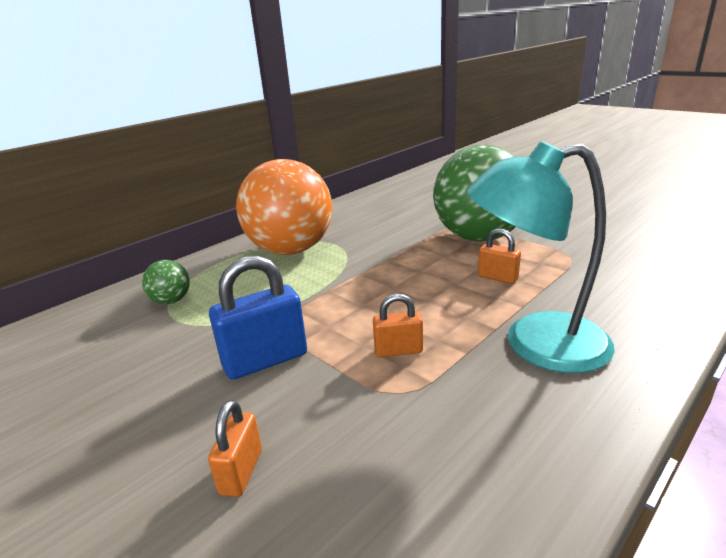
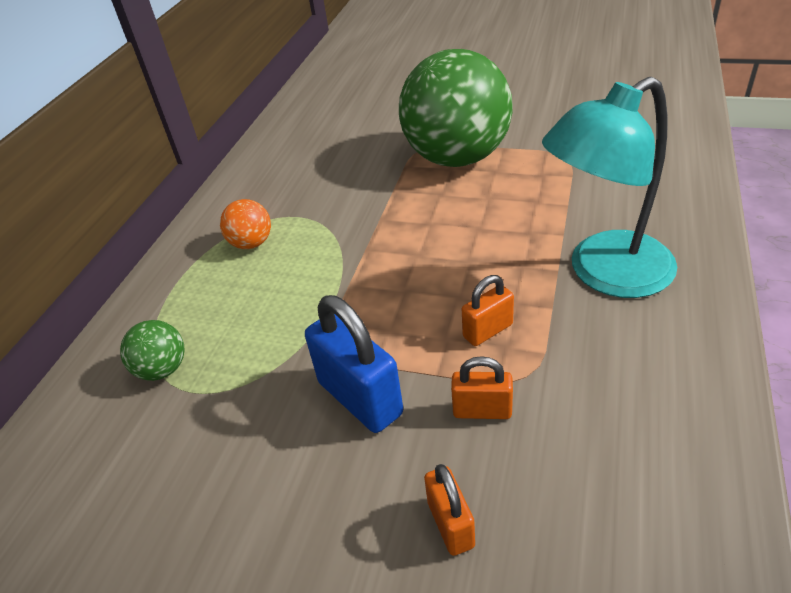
camera: 25 degrees left, 15 degrees up
(265, 360) = (360, 398): blue padlock -> blue padlock turned 75 degrees counterclockwise
(291, 250) = (251, 243): orange ball -> orange ball, size x0.41
(497, 278) = (515, 207): orange padlock -> orange padlock (482, 410)

